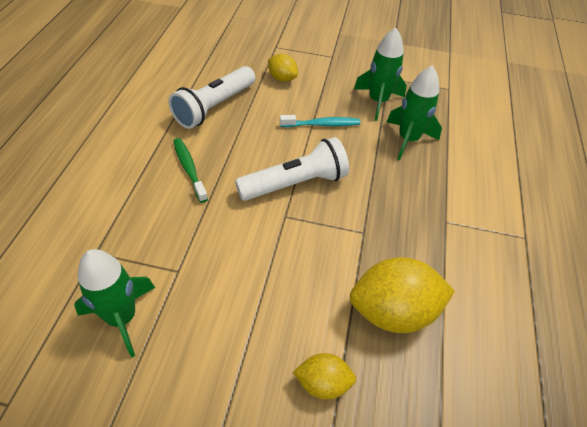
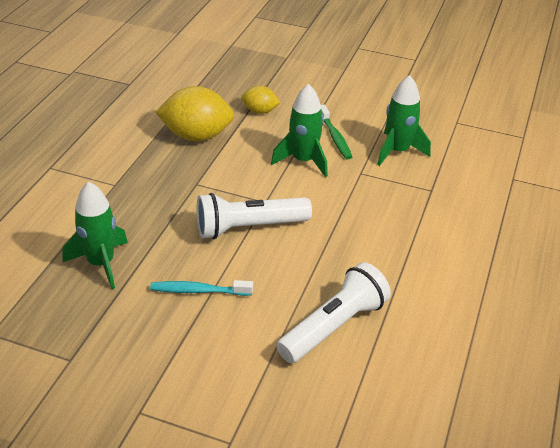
camera: 170 degrees left, 10 degrees down
(189, 169) = (359, 251): green toothbrush -> green toothbrush (335, 137)
(282, 78) = (233, 369): yellow lemon -> none
(378, 101) = (109, 319): green rocket -> green rocket (303, 161)

